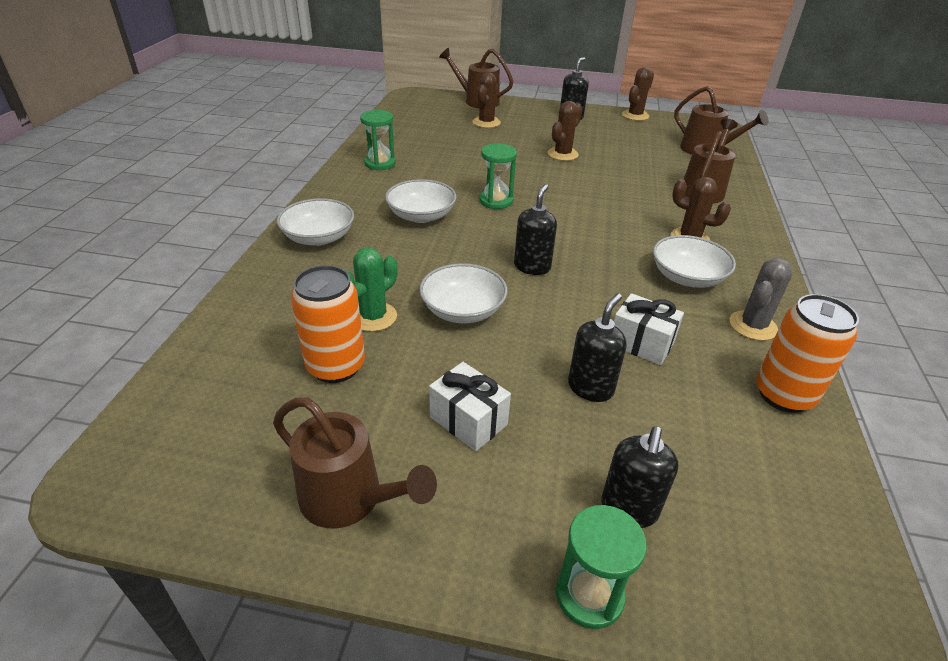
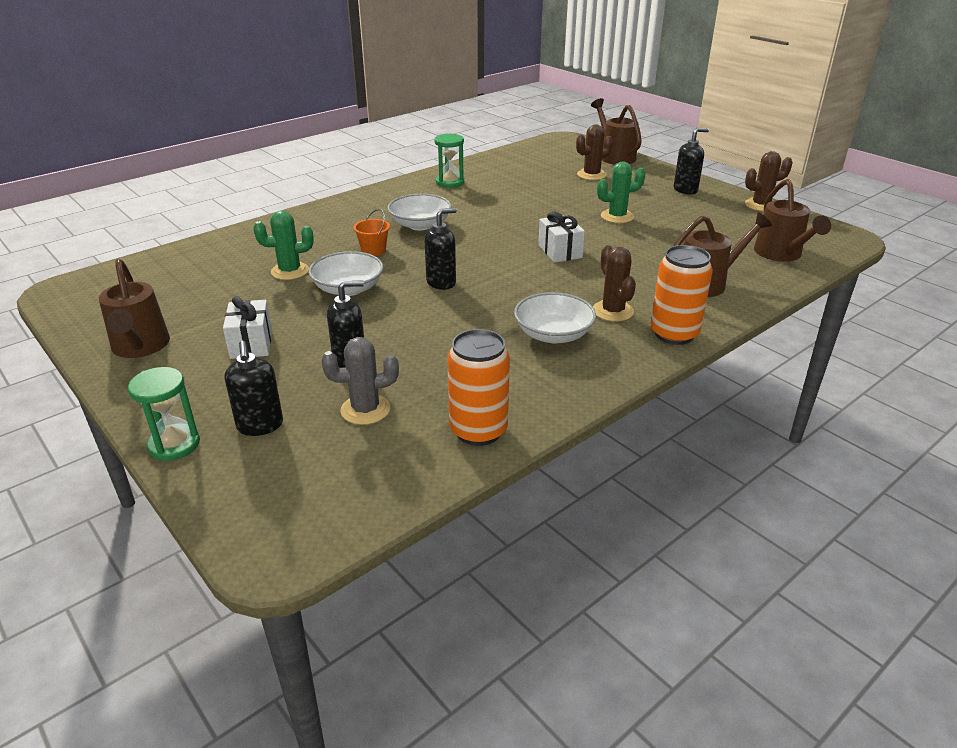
camera: 40 degrees right, 5 degrees down
(319, 237) = (331, 216): white bowl -> none
(336, 366) = (229, 287): orange can -> orange can (674, 334)
(420, 258) = (373, 250): none -> orange bucket
(496, 201) = (493, 232): green hourglass -> none
(562, 154) = (617, 216): brown cactus -> green cactus
(629, 509) = (260, 425): black soap dispenser -> black soap dispenser turned 75 degrees counterclockwise
(641, 343) = (432, 356): white gift -> white gift (560, 251)
(753, 326) = (544, 384): grey cactus -> grey cactus (365, 410)

